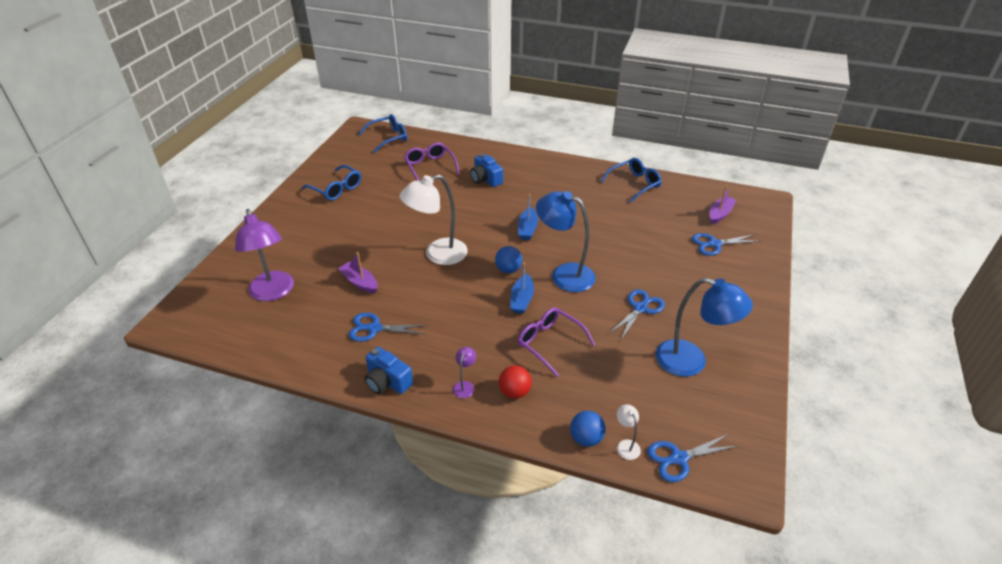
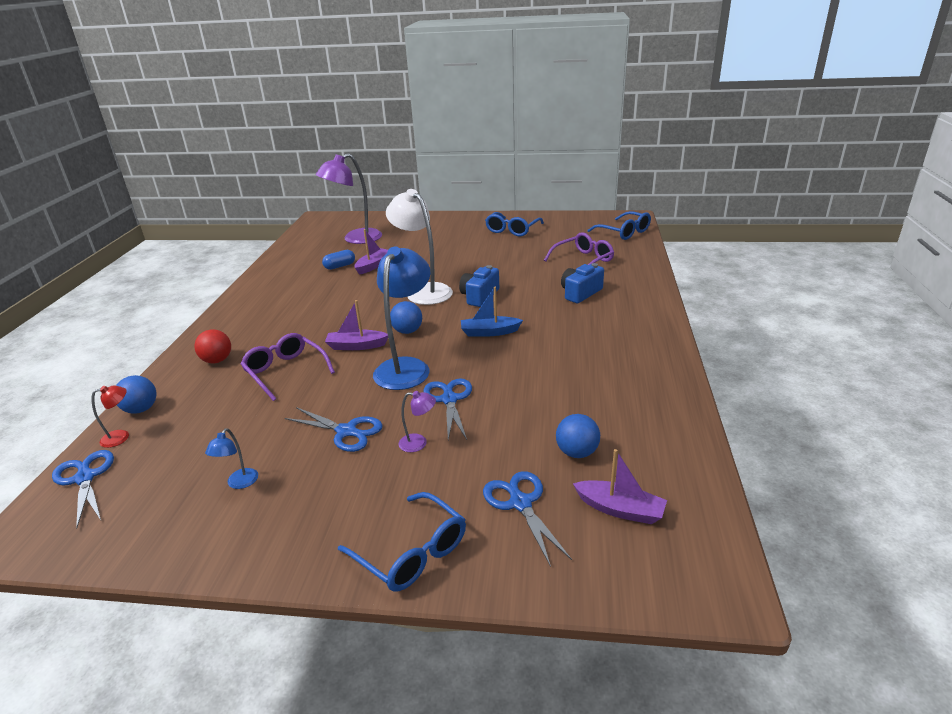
camera: 80 degrees right, 10 degrees down
(344, 307) = (340, 266): none -> blue capsule
(374, 328) = (311, 283): blue scissors -> blue scissors (449, 399)
(387, 381) = (245, 300): blue camera -> blue camera (479, 296)
(465, 386) = (232, 334): purple lamp -> purple lamp (419, 443)
(522, 300) = (356, 346): blue boat -> purple boat
(549, 343) = (285, 371): purple glasses -> purple glasses turned 75 degrees counterclockwise
(626, 445) = (121, 437): white lamp -> red lamp
(634, 184) = (652, 404): blue glasses -> blue glasses (412, 553)
(674, 218) = (577, 452): none -> blue ball
(691, 362) = (239, 483): blue lamp -> blue lamp, size x0.43

